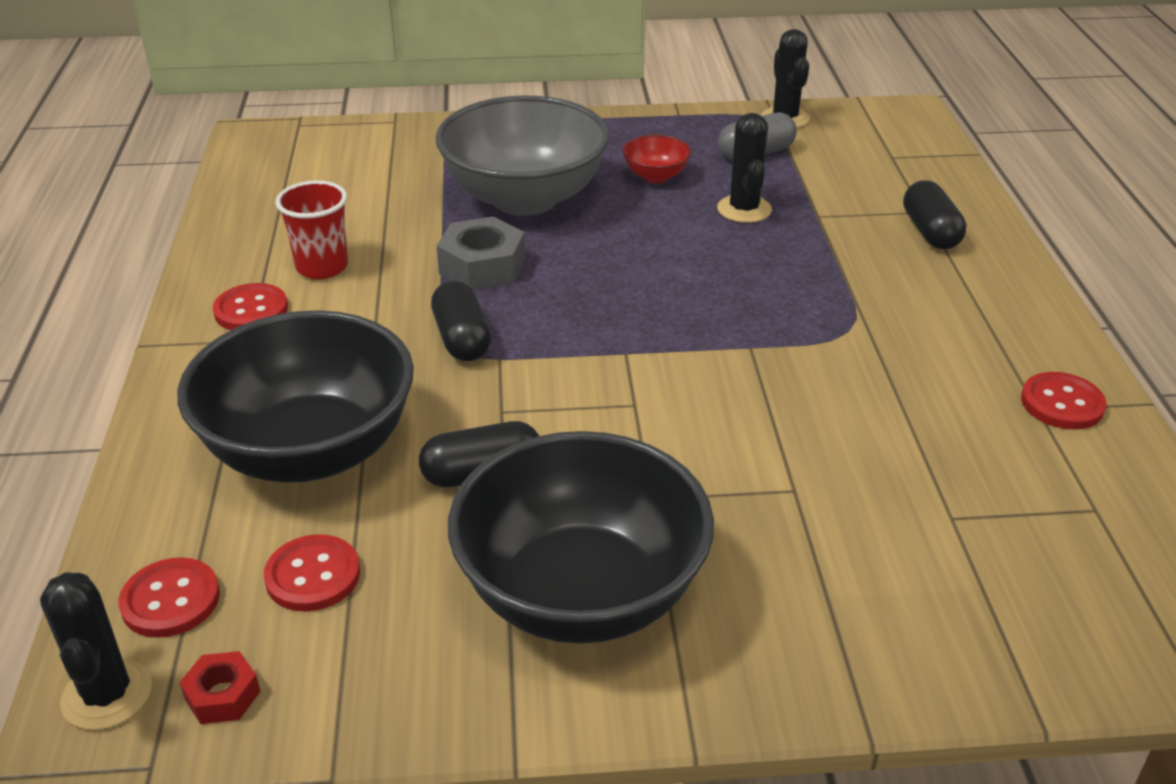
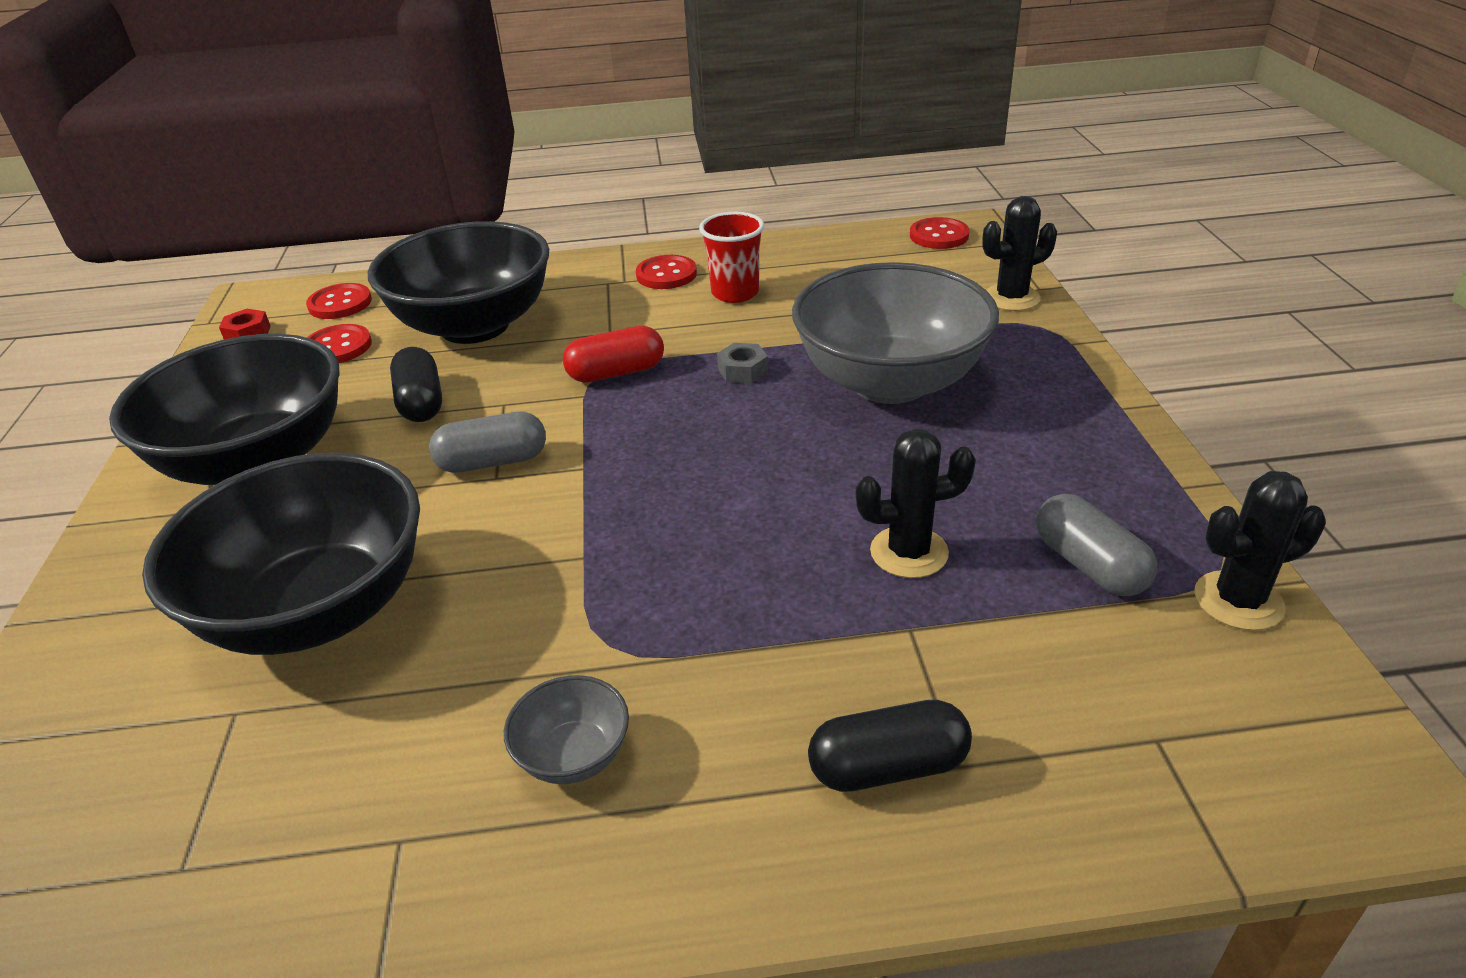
camera: 90 degrees right, 0 degrees up
(107, 695) = (271, 300): black cactus -> black cactus (1011, 298)
(462, 339) = (616, 373): black capsule -> red capsule
(482, 266) = (742, 370): grey nut -> grey nut, size x0.56
(608, 408) = (493, 461): none -> grey capsule
(655, 176) = (978, 472): red bowl -> none
(827, 490) = (319, 610): none -> black bowl
(951, 341) = (574, 755): none -> grey bowl
(1062, 403) = (402, 875): red button -> red button (939, 236)

